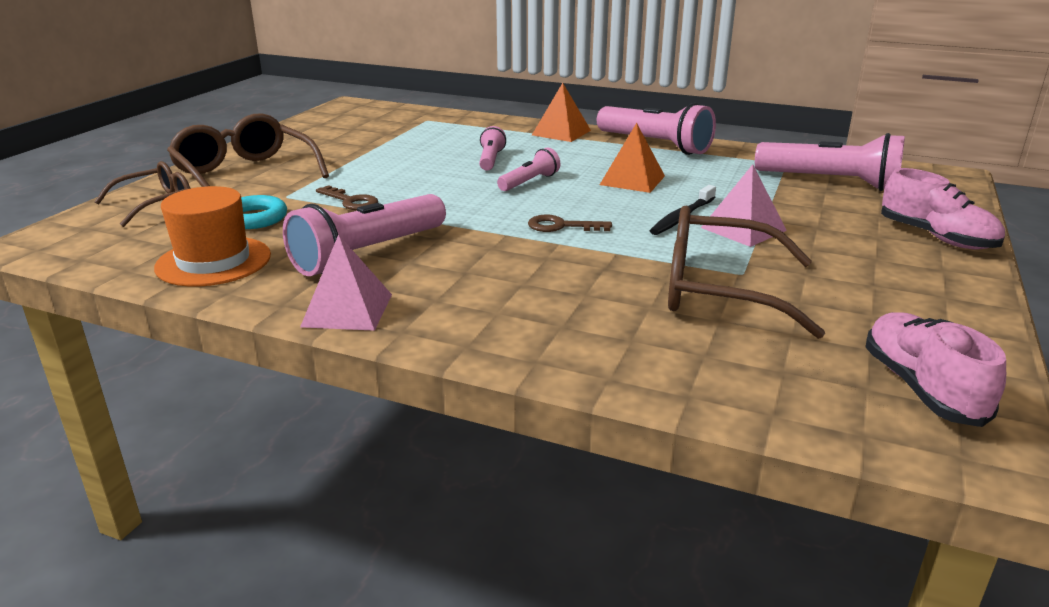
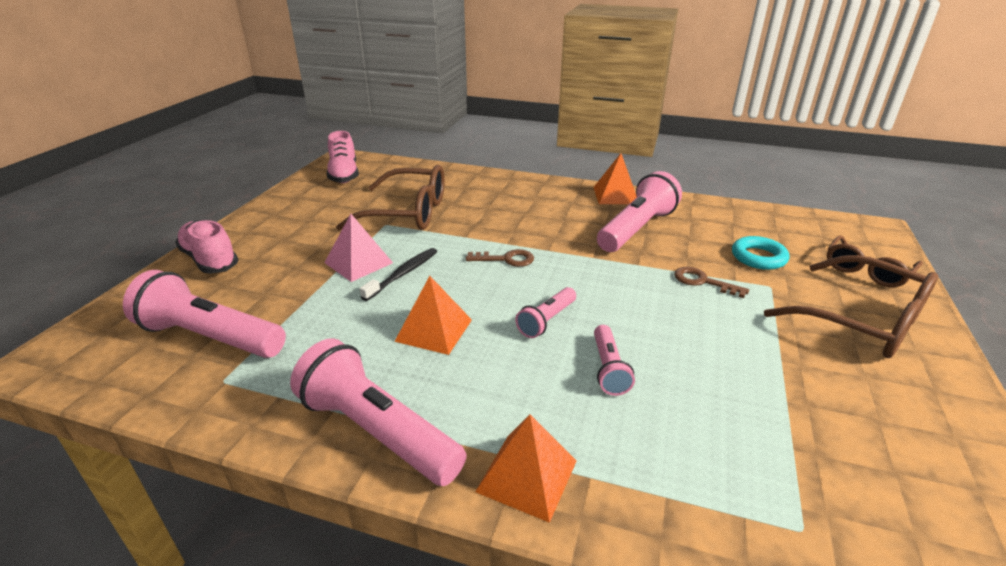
camera: 175 degrees right, 5 degrees up
(213, 261) = (730, 220): orange hat -> none
(347, 310) = (615, 195): pink pyramid -> orange pyramid

